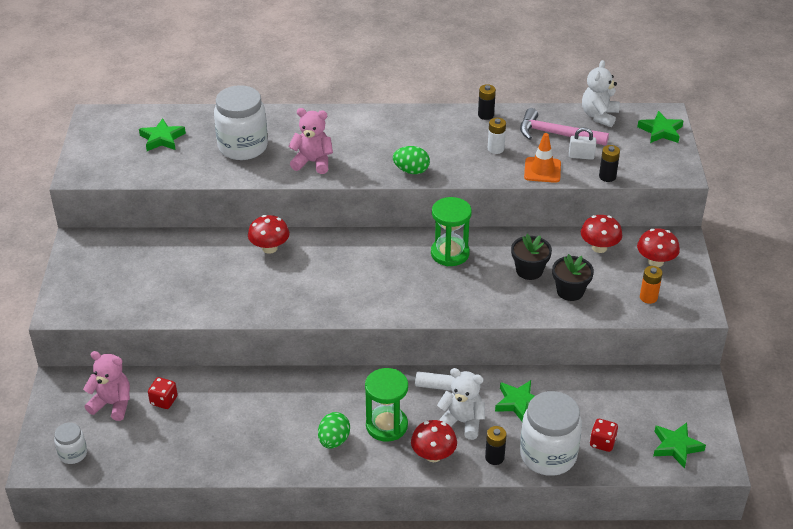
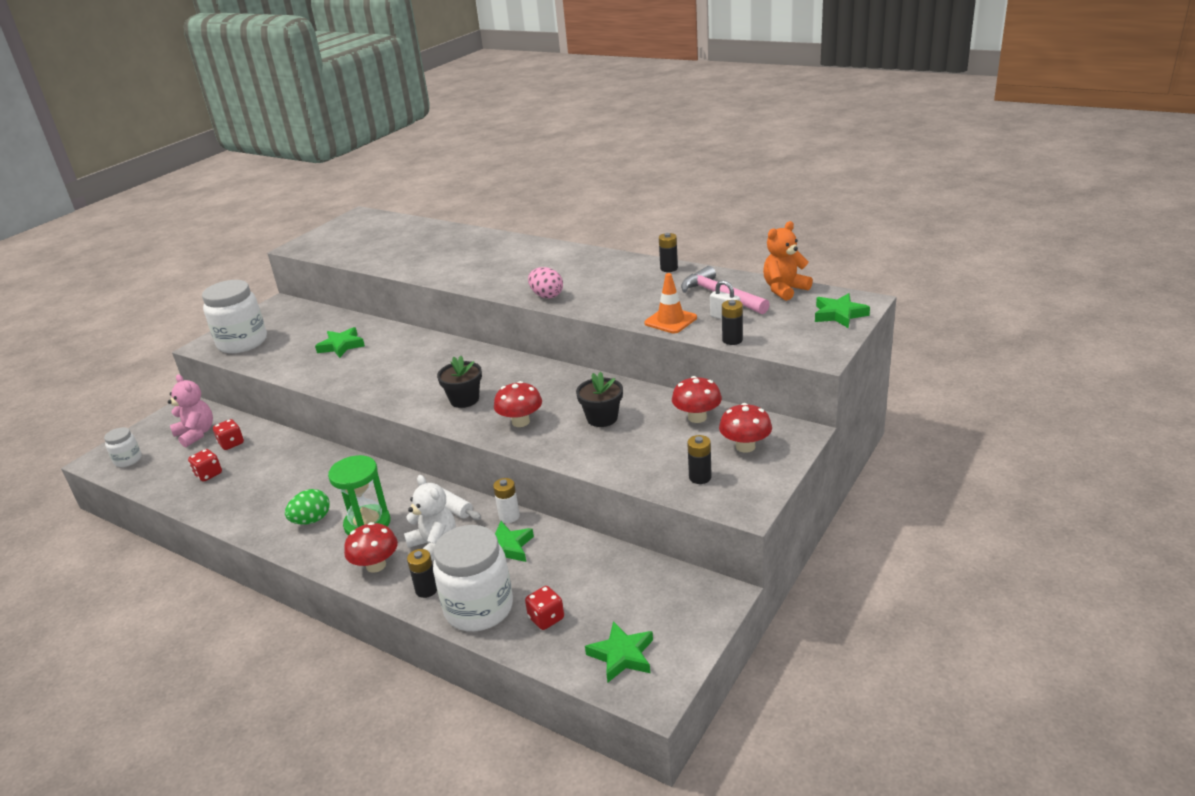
camera: 35 degrees right, 10 degrees down
(162, 138) = (384, 236): green star -> green star (341, 346)
(180, 437) = (208, 474): none -> red dice
(243, 147) = (434, 252): white jar -> white jar (242, 342)
(269, 248) = (402, 342): red mushroom -> red mushroom (520, 422)
(313, 162) = (473, 273): pink teddy bear -> none
(411, 171) = (547, 296): green egg -> pink egg
(450, 253) = (544, 384): green hourglass -> none
(495, 149) = (645, 295): white battery -> white battery (509, 516)
(570, 291) = (622, 447): black flower pot -> black flower pot (464, 399)
(599, 116) = (784, 289): white teddy bear -> orange teddy bear
(648, 297) = (700, 477): orange battery -> black battery

